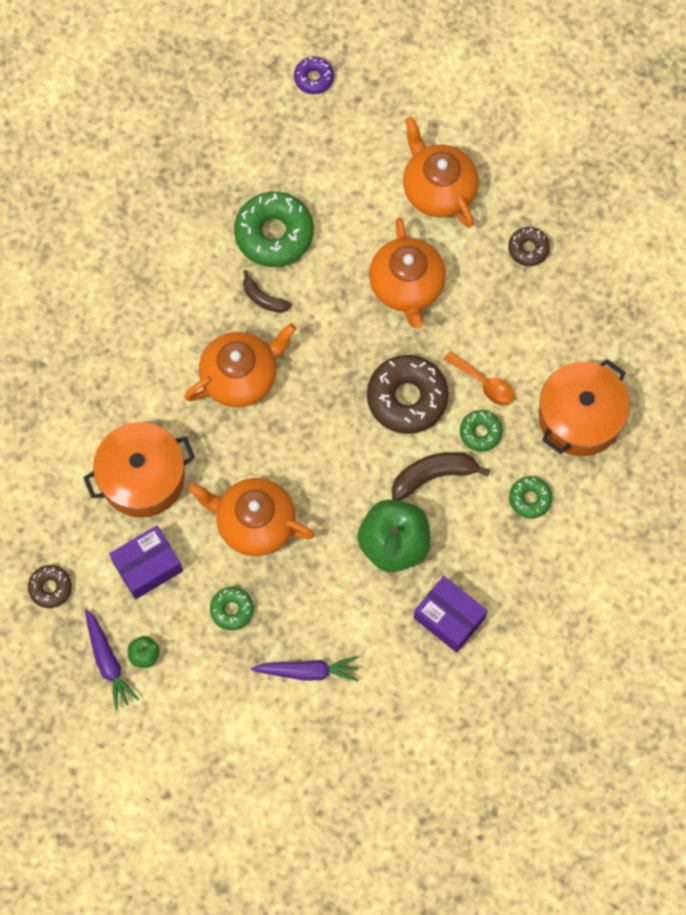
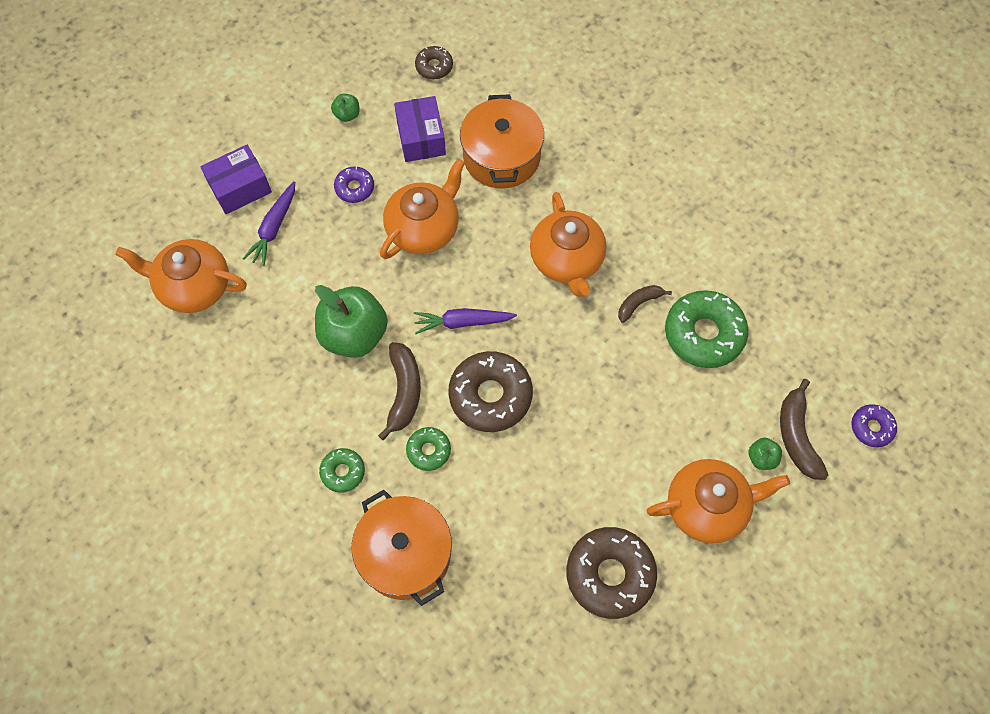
camera: 110 degrees right, 5 degrees down
(108, 662) = (353, 88): purple carrot -> purple carrot (462, 322)
(232, 610) = (354, 188): green donut -> purple donut
(345, 135) = (796, 436): none -> brown banana
(376, 158) = (761, 458): none -> green apple
(407, 286) = (608, 437): orange teapot -> orange teapot (193, 286)
(449, 618) = (264, 357): purple box -> purple box (240, 188)
(483, 383) = (478, 473): orange spoon -> none
(528, 249) = (610, 574): brown donut -> brown donut, size x1.92

